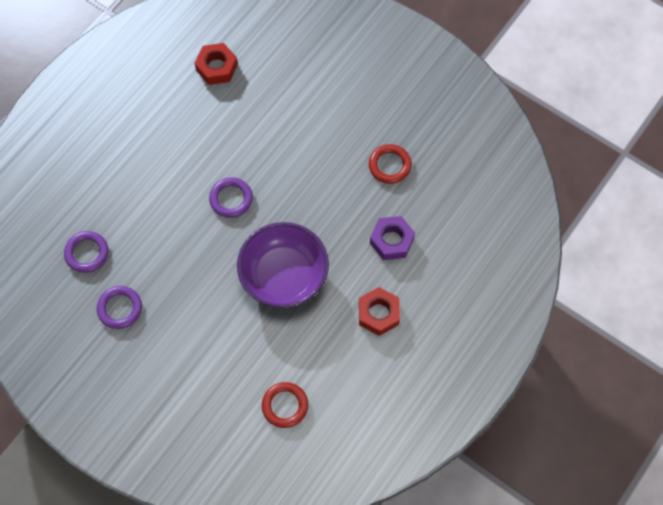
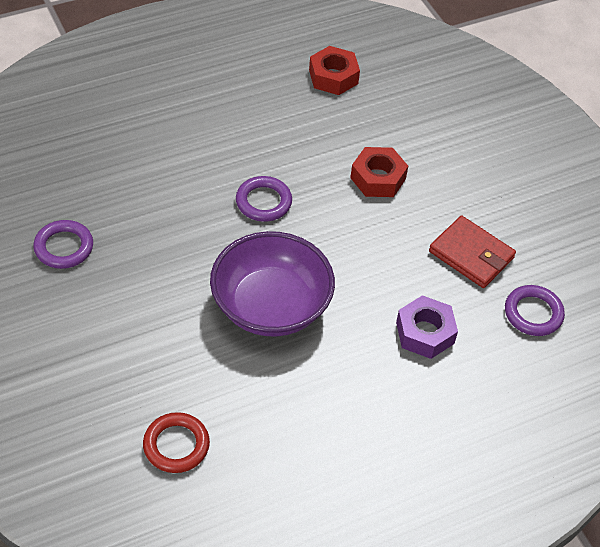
camera: 25 degrees right, 15 degrees down
(87, 253) = (70, 178): purple ring -> purple ring (533, 313)
(378, 314) = (358, 403): red nut -> red nut (378, 178)
(389, 165) = (471, 255): red ring -> red wallet

